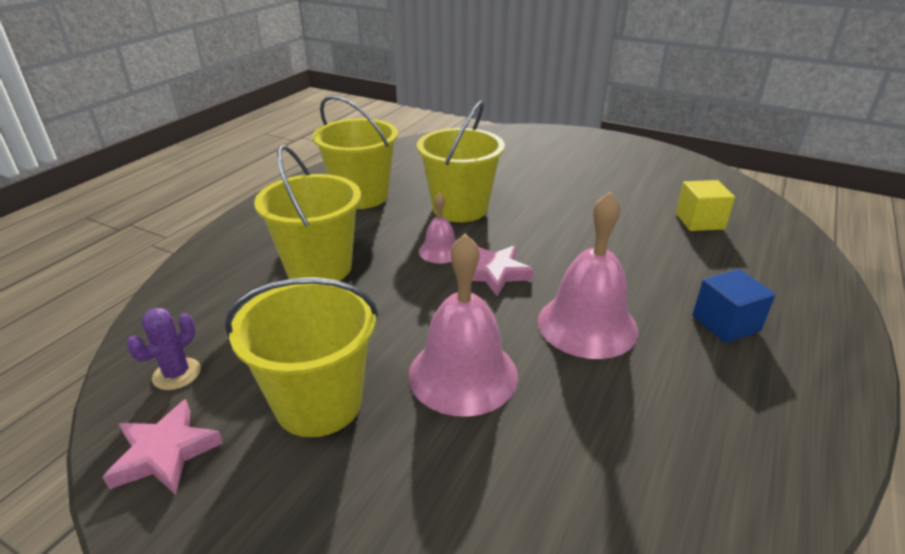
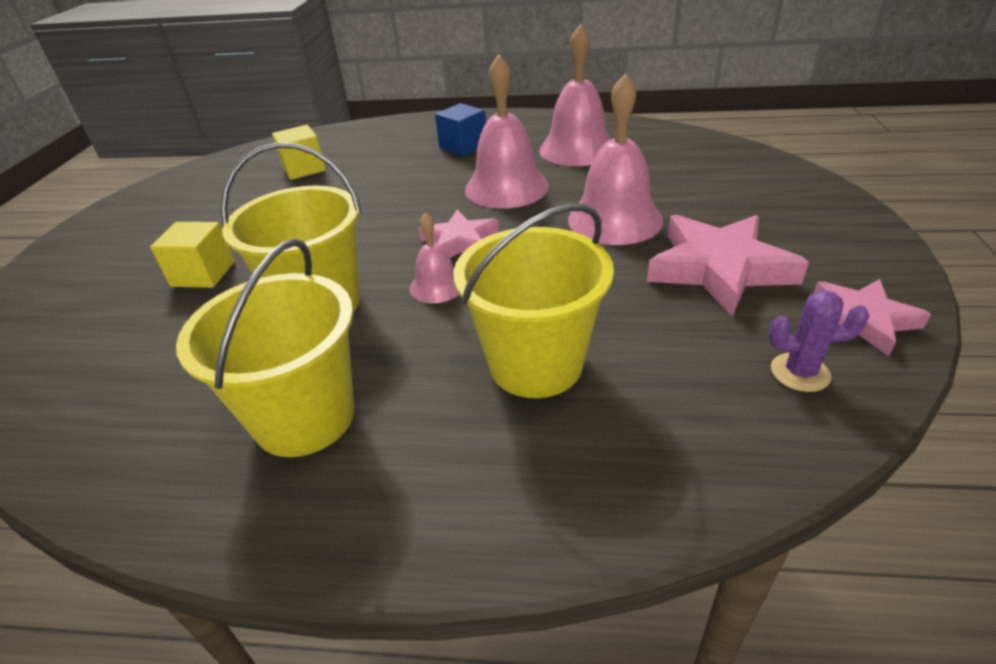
camera: 110 degrees left, 5 degrees up
(319, 403) = (719, 269): yellow bucket -> pink star
(533, 176) = (203, 274): none -> yellow cube
(676, 419) = (577, 149): none -> pink bell

